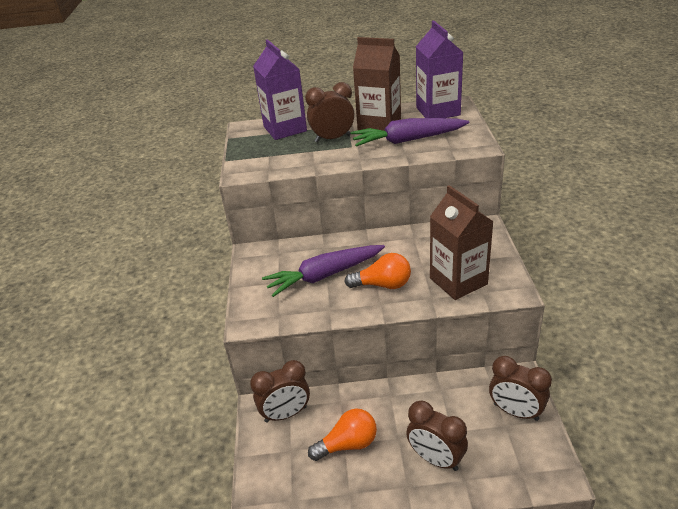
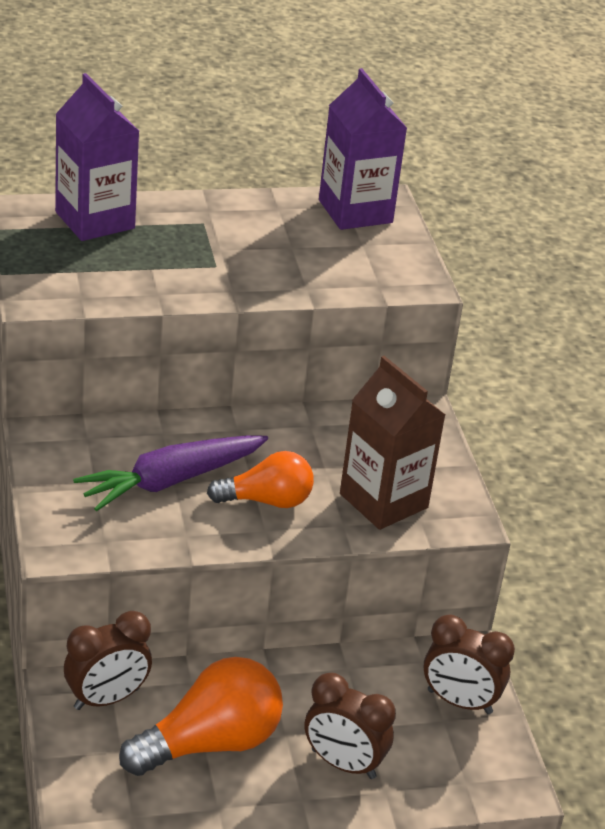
camera: 15 degrees left, 0 degrees up
(332, 138) = (182, 248): brown clock -> none
(348, 444) = (210, 743): orange light bulb -> orange light bulb, size x1.54
(379, 124) = (258, 227): brown carton -> none
(408, 140) = (309, 263): purple carrot -> none

